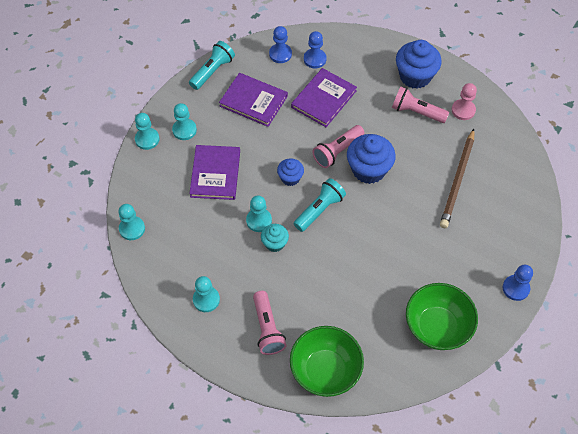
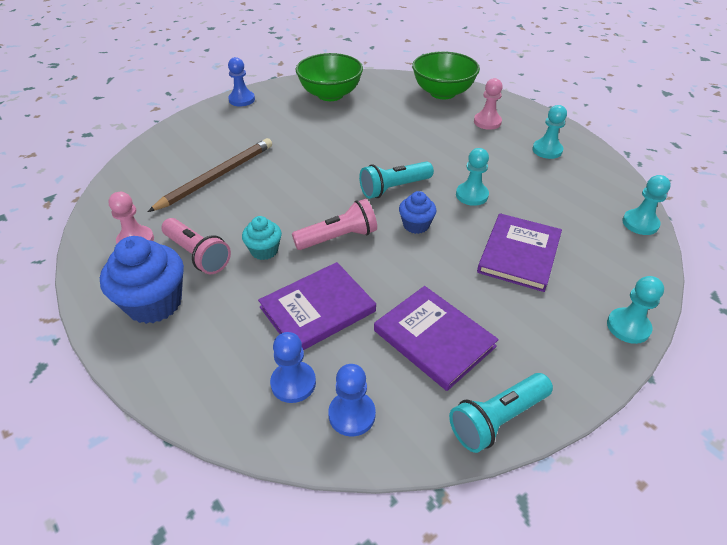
camera: 160 degrees left, 15 degrees down
(184, 130) = (562, 324): turquoise pawn -> none
(267, 328) = (487, 122): pink flashlight -> pink pawn
(275, 243) = (459, 173): turquoise cupcake -> turquoise cupcake (264, 250)
(368, 169) = (311, 210): blue cupcake -> none

